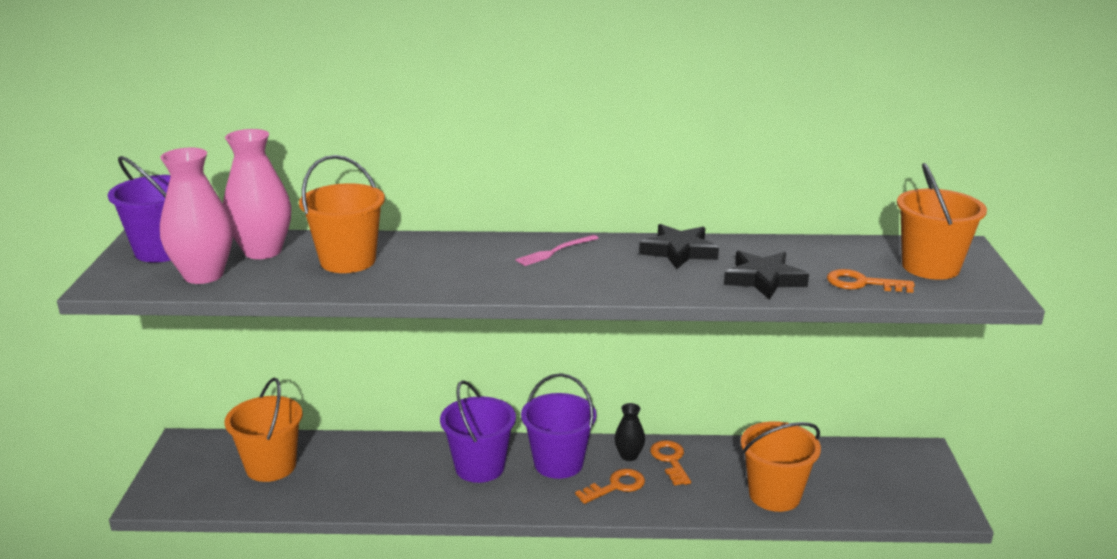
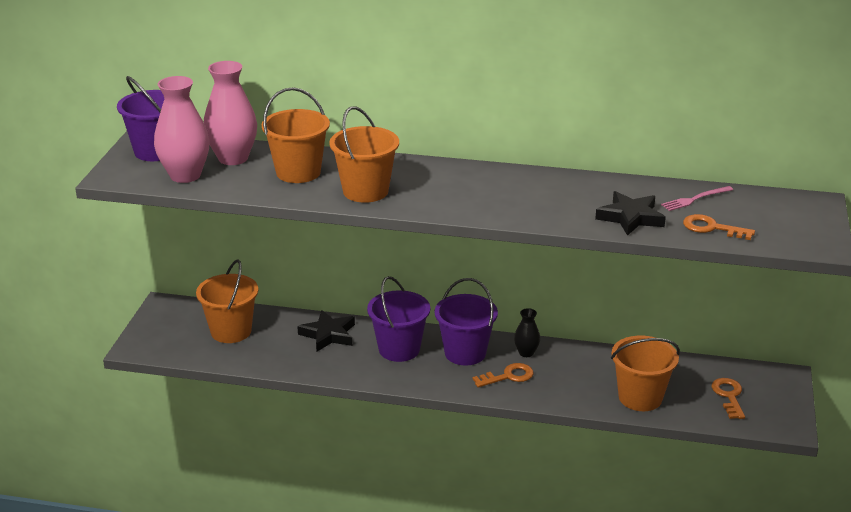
camera: 10 degrees right, 5 degrees up
(555, 251) = (467, 178): pink fork -> pink fork (695, 199)
(670, 460) = (560, 360): orange key -> orange key (729, 396)
(678, 251) = (569, 186): black star -> black star (328, 334)
(930, 267) = (779, 218): orange bucket -> orange bucket (365, 191)

